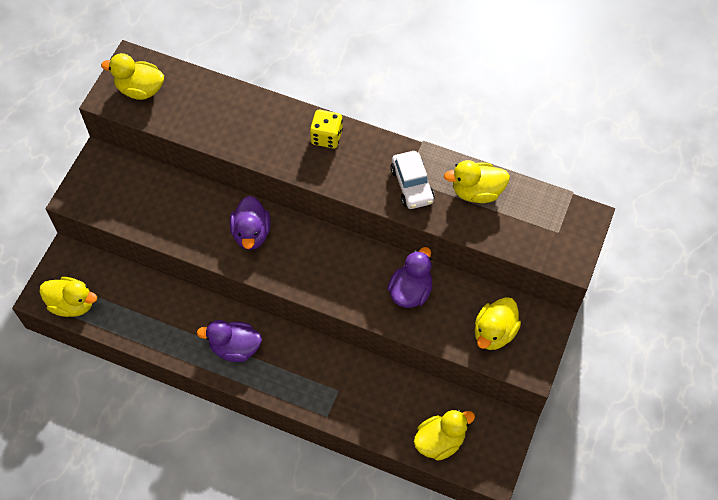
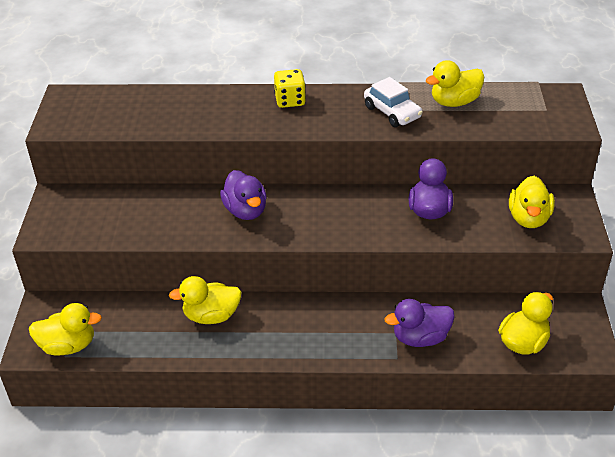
camera: 20 degrees left, 20 degrees down
(140, 89) = (84, 112): yellow duck -> yellow duck (211, 316)
(235, 348) = (267, 330): purple duck -> purple duck (420, 338)

